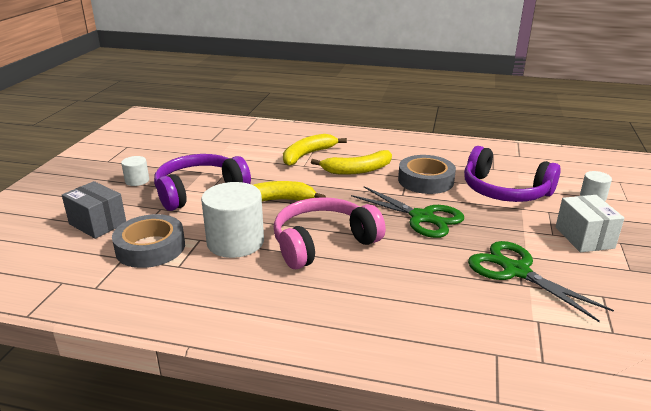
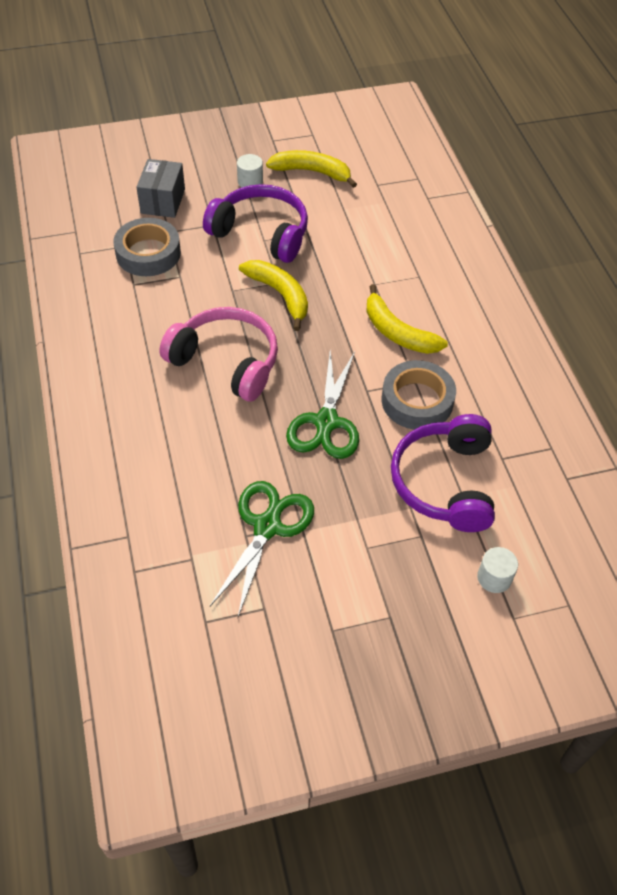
camera: 60 degrees right, 25 degrees up
(235, 242) = (190, 301): white cylinder -> none
(307, 155) = (403, 276): yellow banana -> yellow banana (312, 172)
(584, 238) = (377, 579): white box -> none

